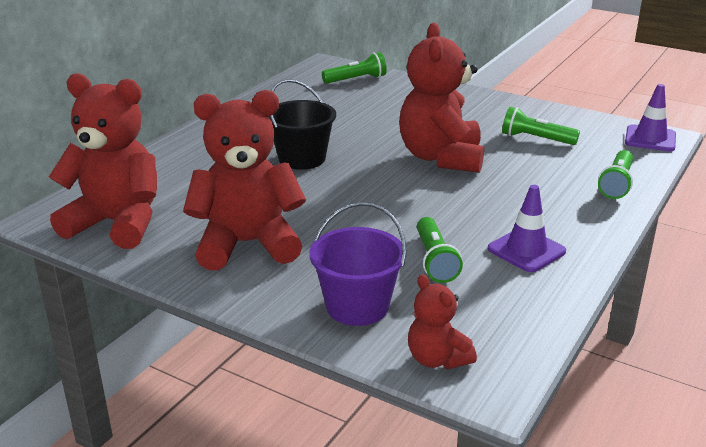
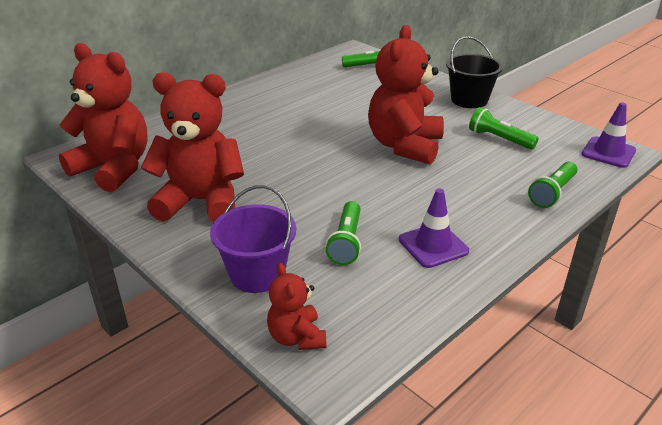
camera: 15 degrees right, 5 degrees up
(302, 158) = (287, 131): black bucket -> black bucket (469, 100)

